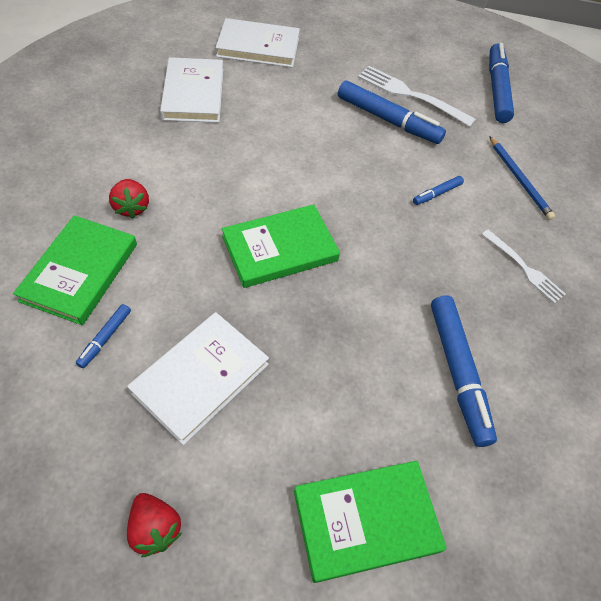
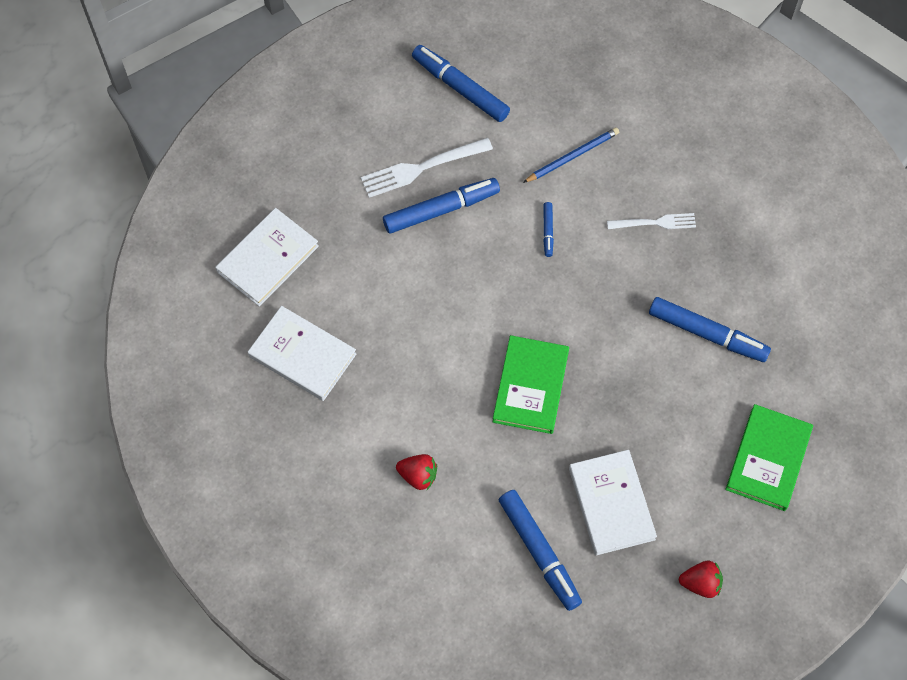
camera: 50 degrees left, 10 degrees up
(80, 272) = (465, 544): green book -> none
(105, 338) = (539, 552): blue marker -> blue marker, size x2.09
(519, 180) = (572, 156): blue pencil -> blue pencil turned 45 degrees counterclockwise

